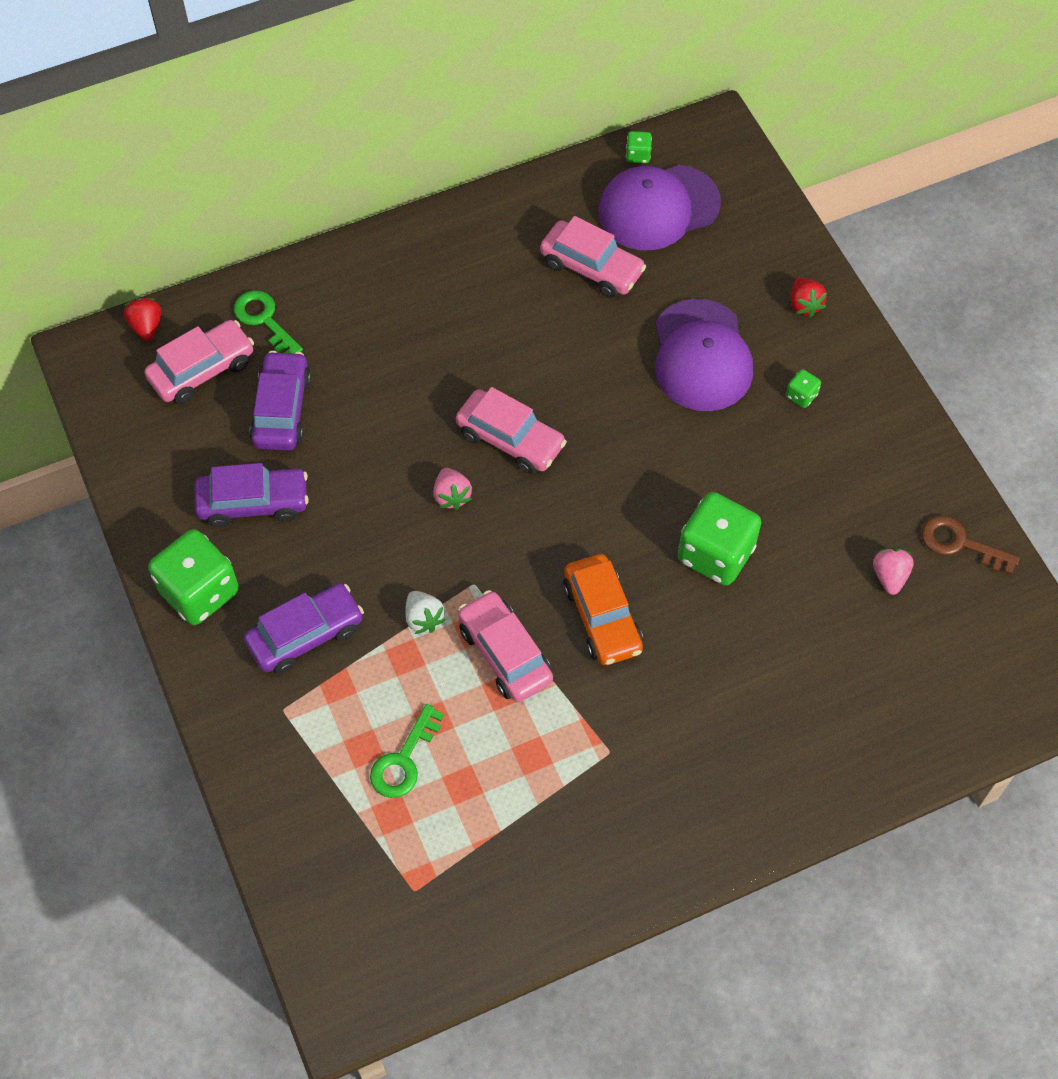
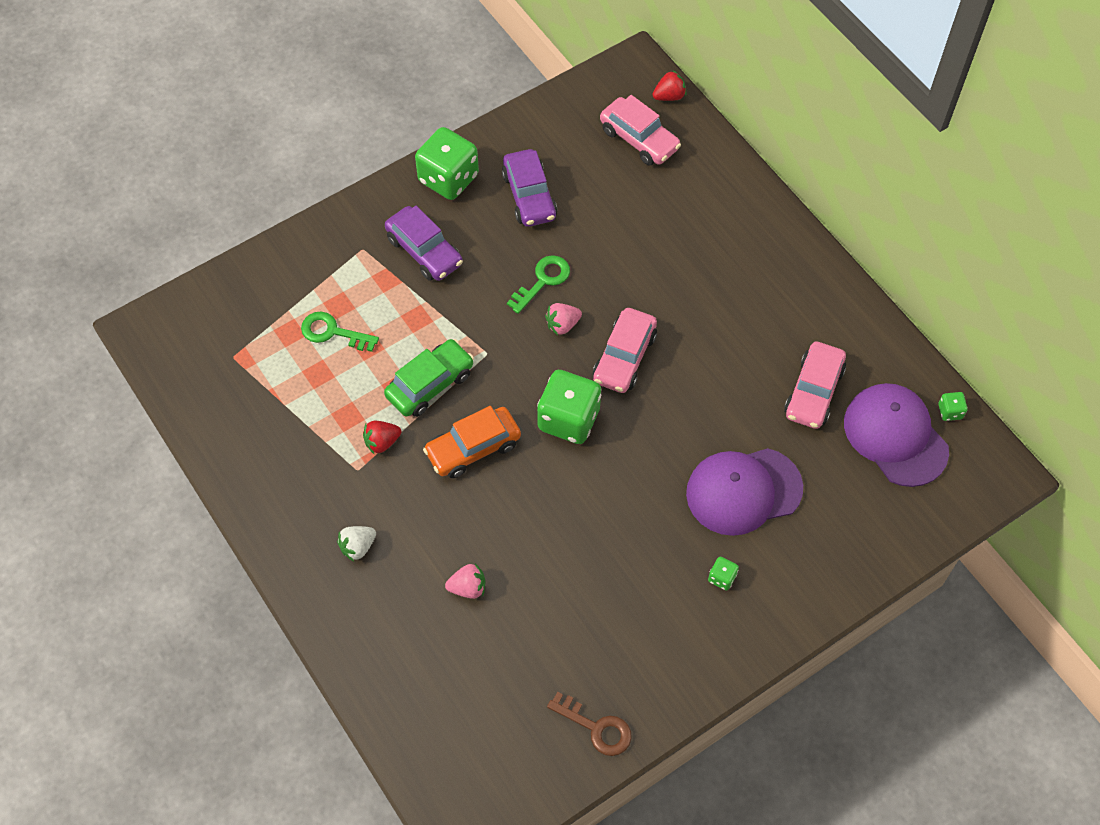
camera: 80 degrees right, 0 degrees up
(264, 320) = (695, 169): green key -> green key (543, 281)
(282, 410) = (615, 197): purple car -> none
(423, 618) = (451, 324): white strawberry -> white strawberry (358, 547)
(505, 653) = (430, 384): pink car -> green car
(715, 554) = (547, 525): green dice -> green dice (569, 419)
(804, 305) = (822, 571): red strawberry -> red strawberry (382, 442)
(889, 576) = (551, 668): pink strawberry -> pink strawberry (468, 587)
(960, 544) = (596, 727): brown key -> brown key turned 105 degrees clockwise

